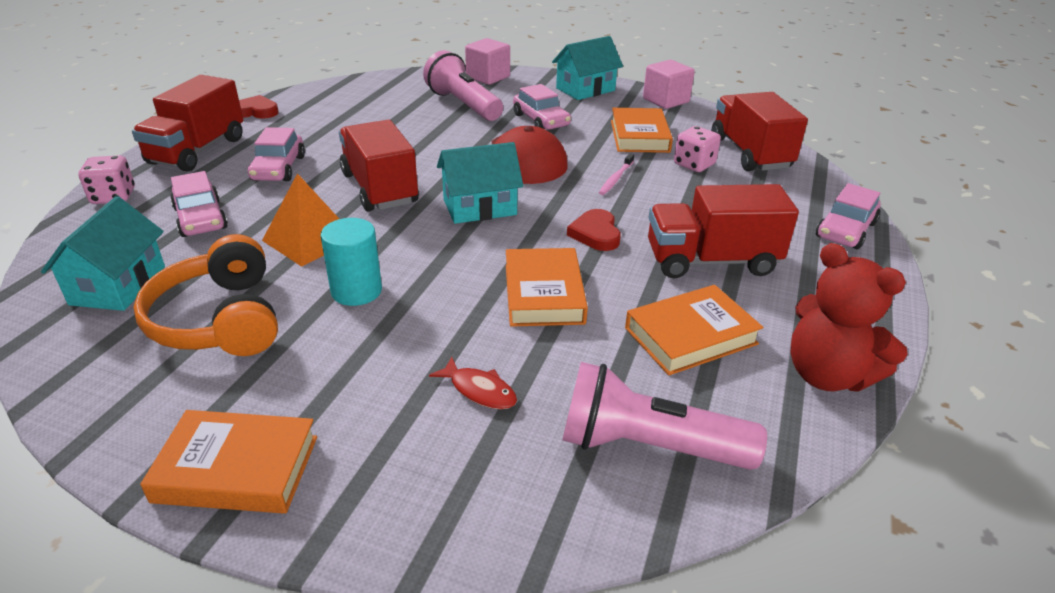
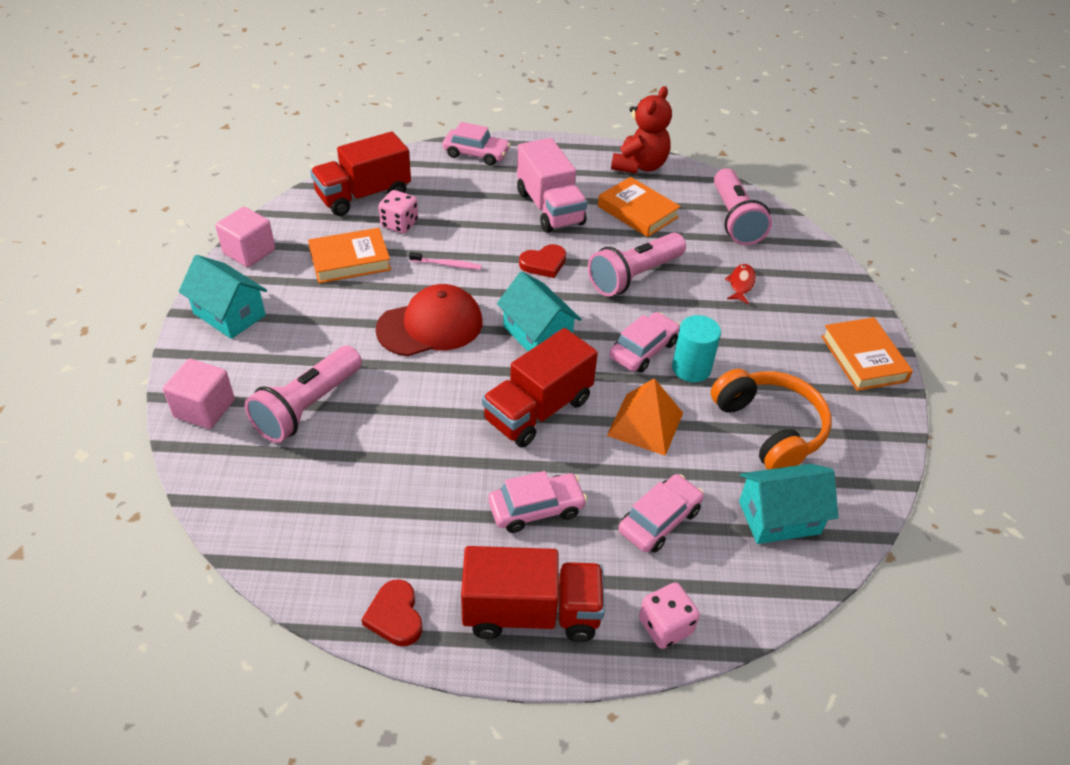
camera: 110 degrees left, 10 degrees up
(220, 319) = (769, 429): orange headphones -> orange headphones turned 75 degrees counterclockwise
(541, 120) = (334, 333): pink car -> pink car (643, 350)
(543, 293) = (634, 276): orange book -> pink flashlight
(711, 261) = (550, 208): red truck -> pink truck

